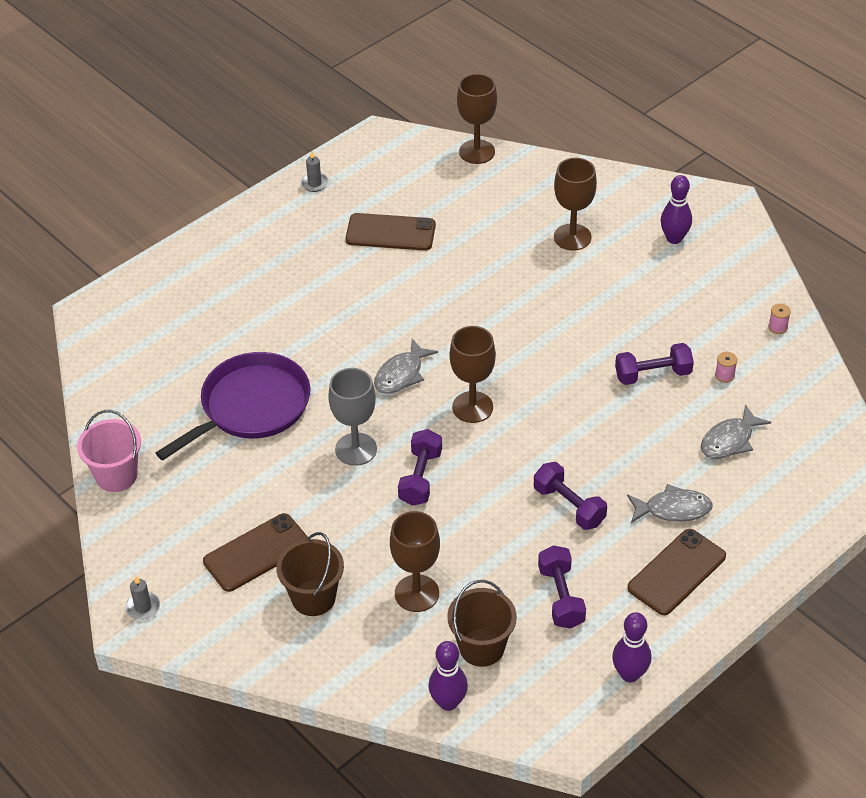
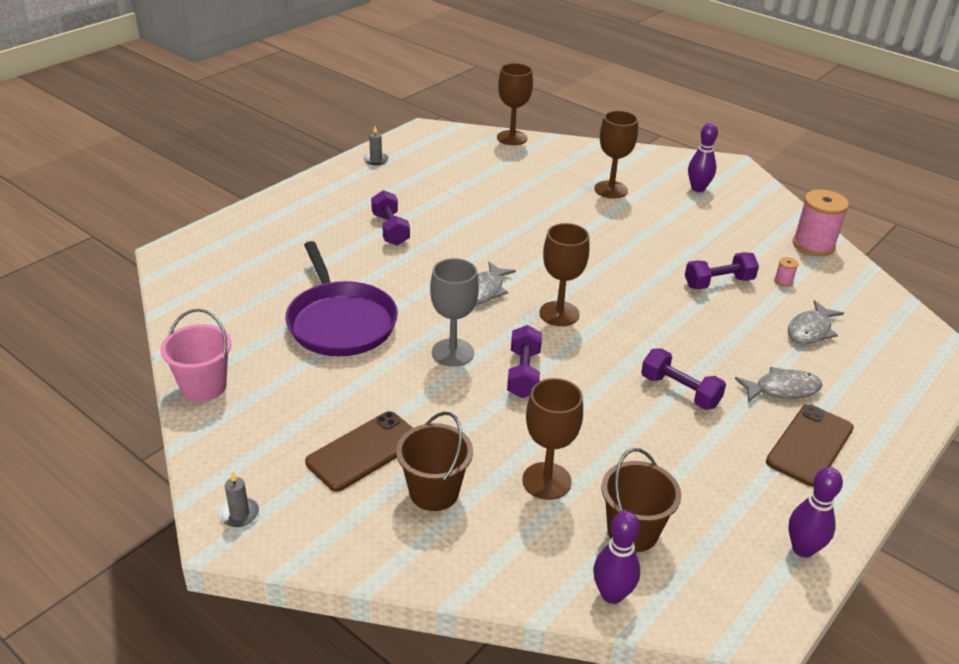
camera: 10 degrees left, 10 degrees down
(251, 407) = (340, 322): purple pan -> purple pan turned 120 degrees clockwise
(390, 233) = (450, 190): brown phone -> none
(561, 597) = (701, 475): purple dumbbell -> purple dumbbell (390, 229)
(778, 327) = (813, 245): pink spool -> pink spool, size x2.38

